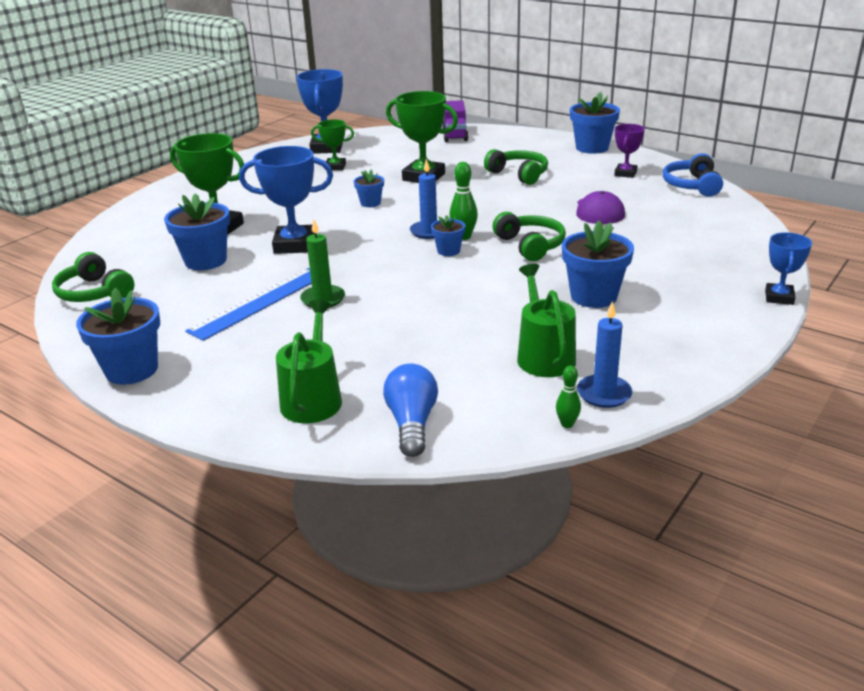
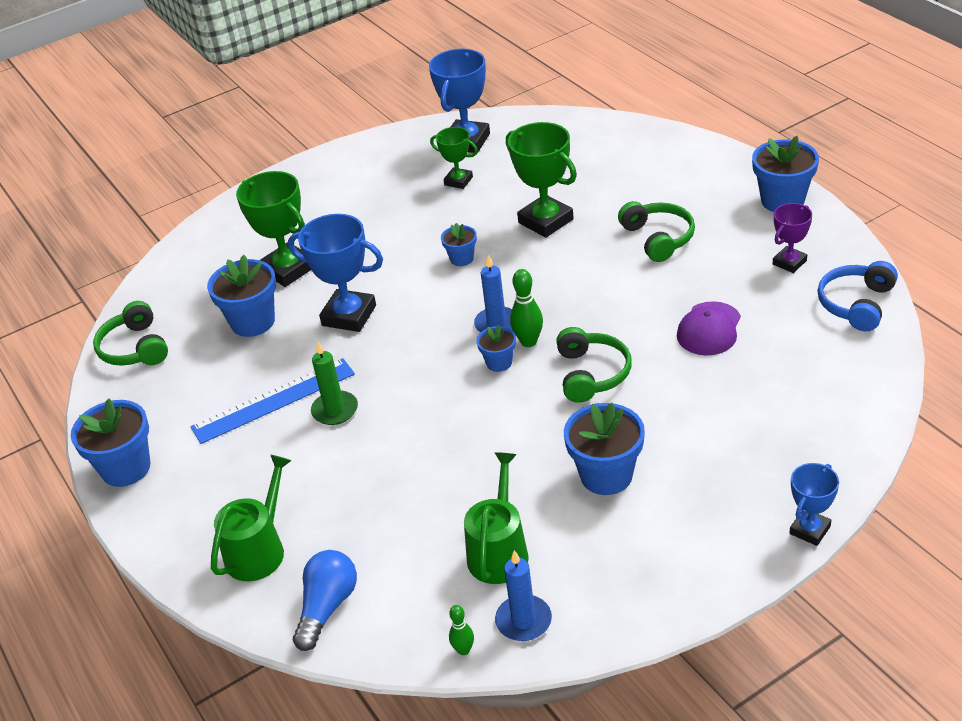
camera: 25 degrees right, 10 degrees up
(455, 135) = (629, 142): purple truck -> none

